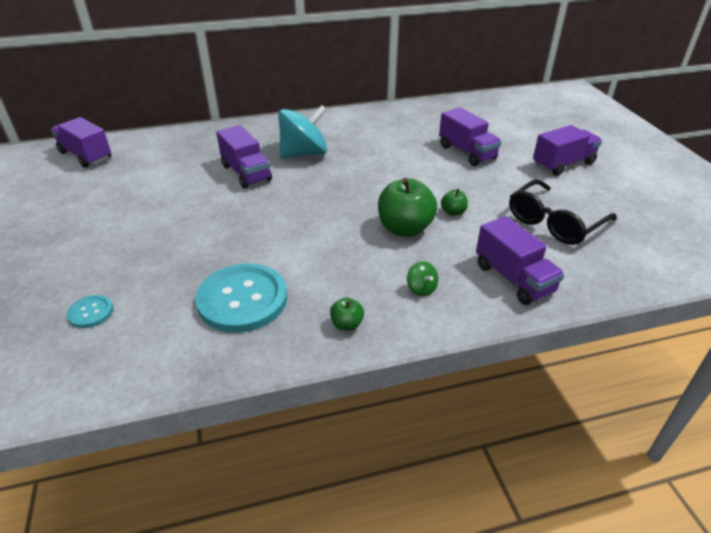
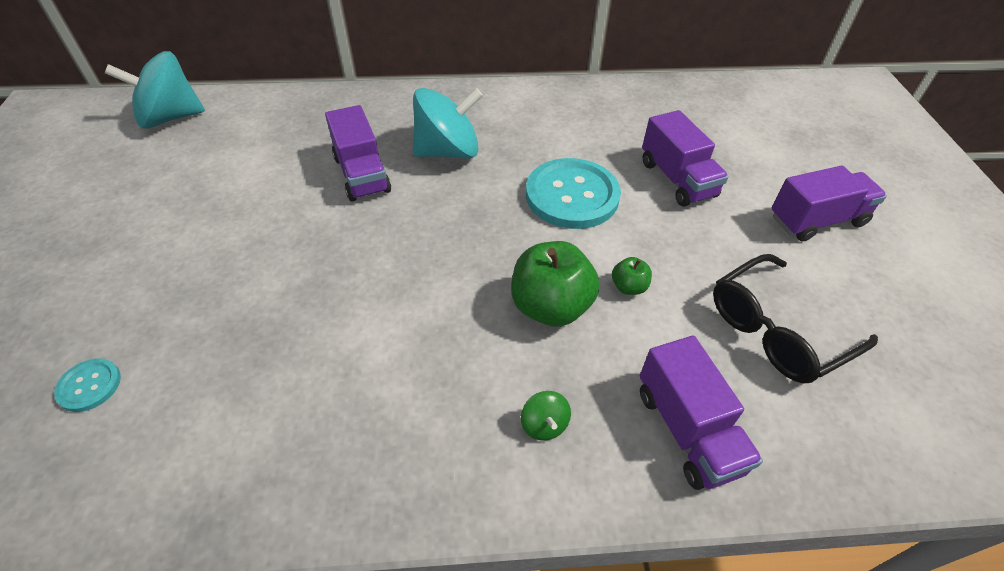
camera: 10 degrees right, 10 degrees up
(86, 155) = (170, 118): purple truck -> turquoise spinning top
(242, 299) = (290, 399): turquoise button -> turquoise button (572, 195)
(347, 324) = (419, 473): green apple -> none

